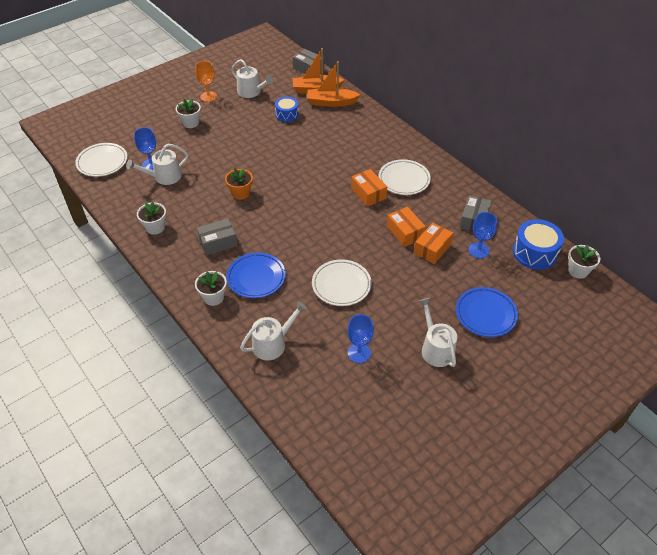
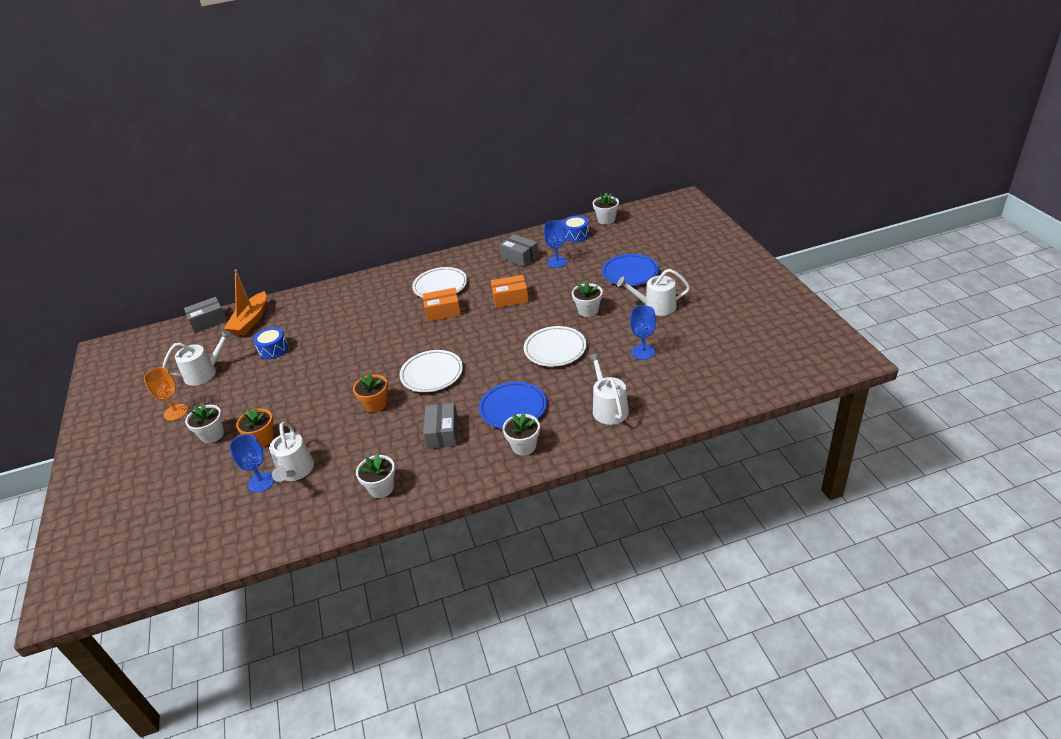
camera: 65 degrees left, 10 degrees down
(102, 162) = (213, 536): white plate -> white plate (432, 374)
(191, 148) = (262, 439): none -> orange flower pot
(331, 102) = (283, 313): orange boat -> none
(408, 295) = (588, 311): none -> white flower pot
(432, 249) = (540, 286): orange box -> none
(534, 253) = (576, 235): blue drum -> blue drum, size x0.64

